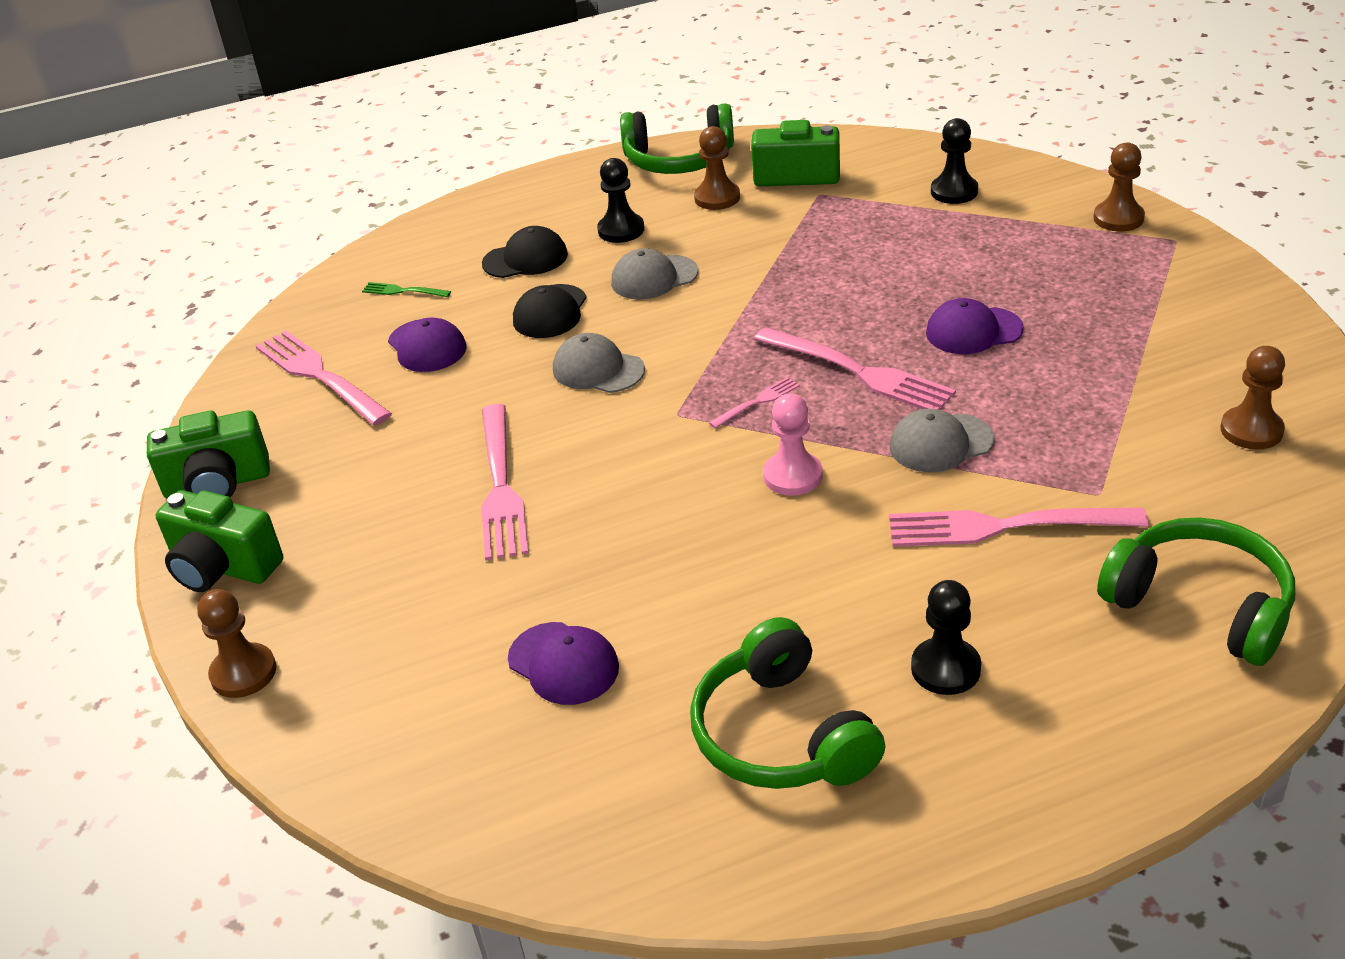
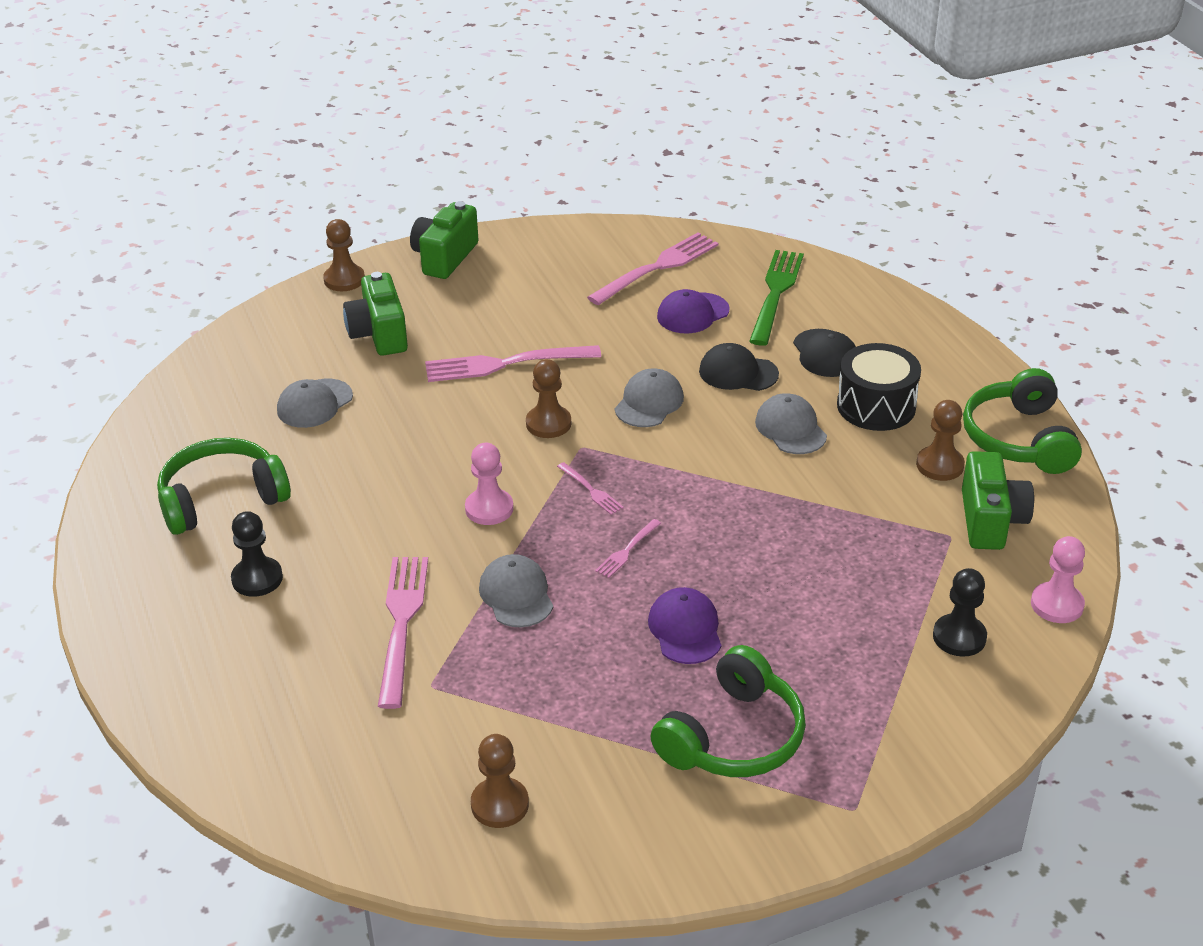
camera: 85 degrees right, 0 degrees up
(218, 484) = (533, 242): green camera -> green camera (379, 334)
(403, 291) = (775, 293): green fork -> green fork, size x2.10
(563, 663) = (314, 404): purple cap -> grey cap
(621, 230) = (876, 406): black pawn -> black drum
(858, 372) = (627, 550): pink fork -> pink fork, size x0.48
(905, 149) = (1057, 604): none -> pink pawn
(1118, 218) = (902, 766): brown pawn -> brown pawn (548, 423)
(1200, 605) = (282, 726): green headphones -> green headphones (733, 737)

